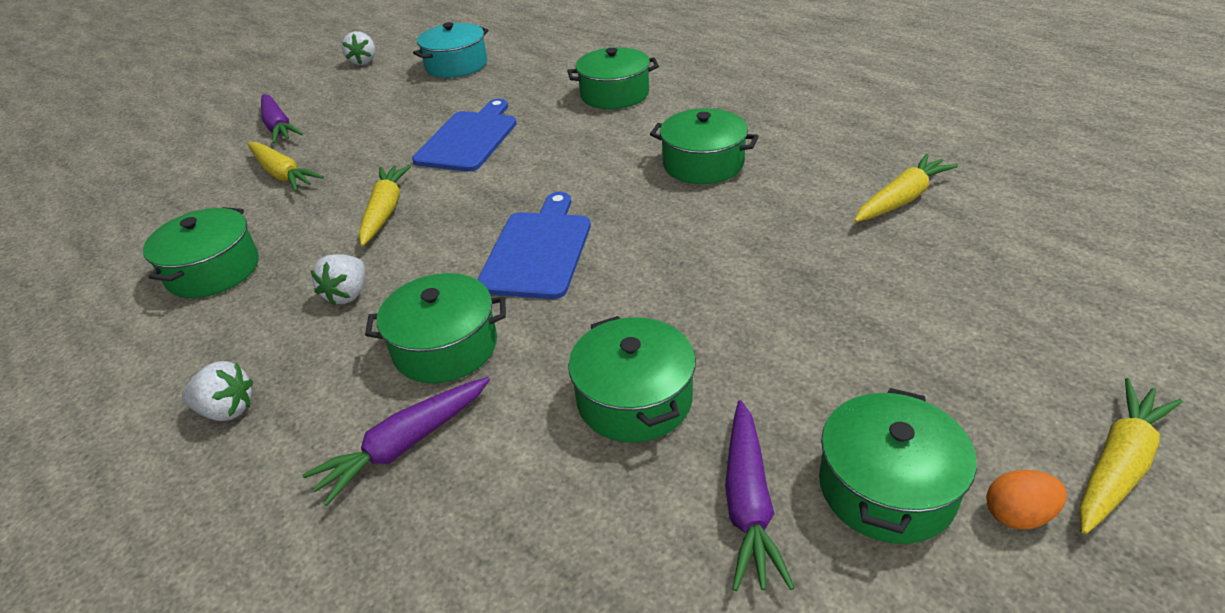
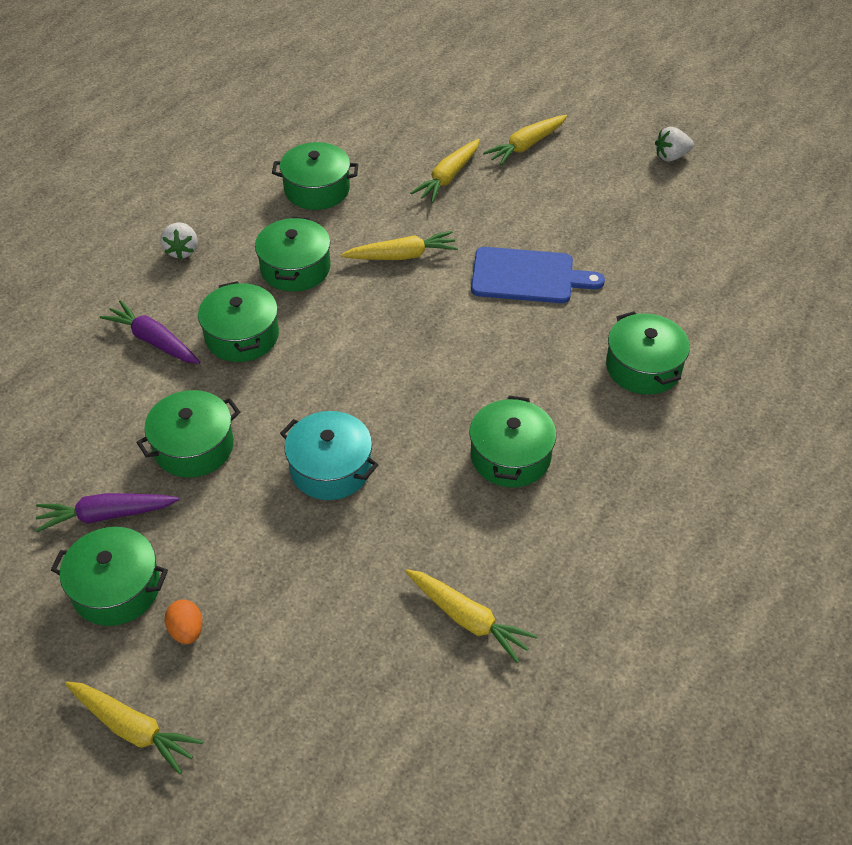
camera: 75 degrees right, 10 degrees up
(278, 127) = (526, 146): purple carrot -> yellow carrot
(348, 294) = (295, 268): white strawberry -> green pot
(456, 65) = (681, 227): turquoise pot -> turquoise pot (330, 468)
(538, 250) = (357, 362): blue cutting board -> none
(1018, 515) = (93, 660): orange egg -> orange egg (187, 631)

